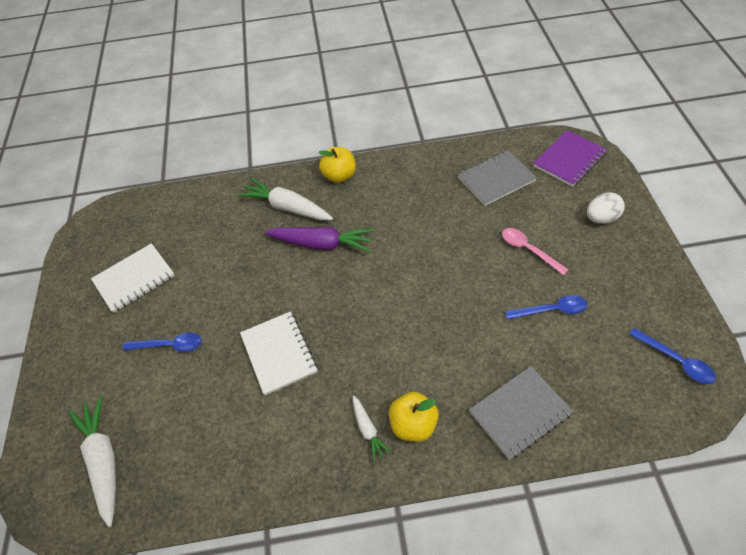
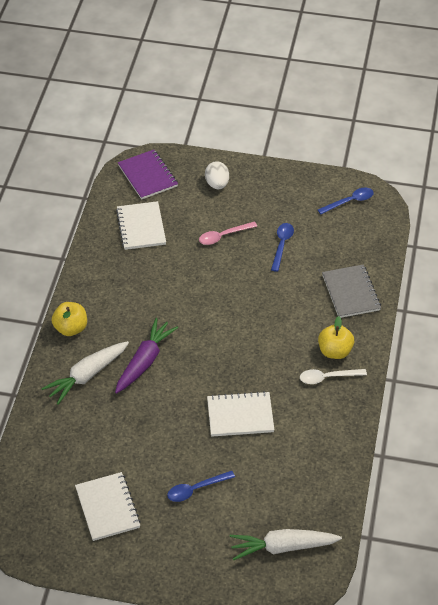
camera: 75 degrees left, 5 degrees down
(169, 345) = (196, 489): blue spoon -> blue spoon turned 135 degrees counterclockwise
(368, 430) = (328, 377): white carrot -> white spoon
(496, 179) = (141, 227): grey notebook -> white notebook

